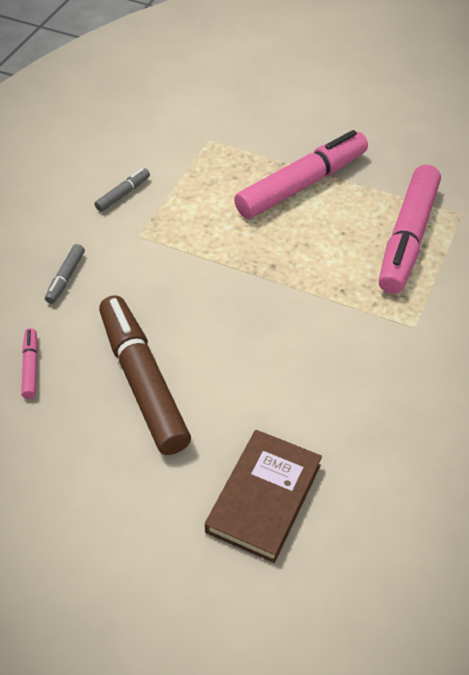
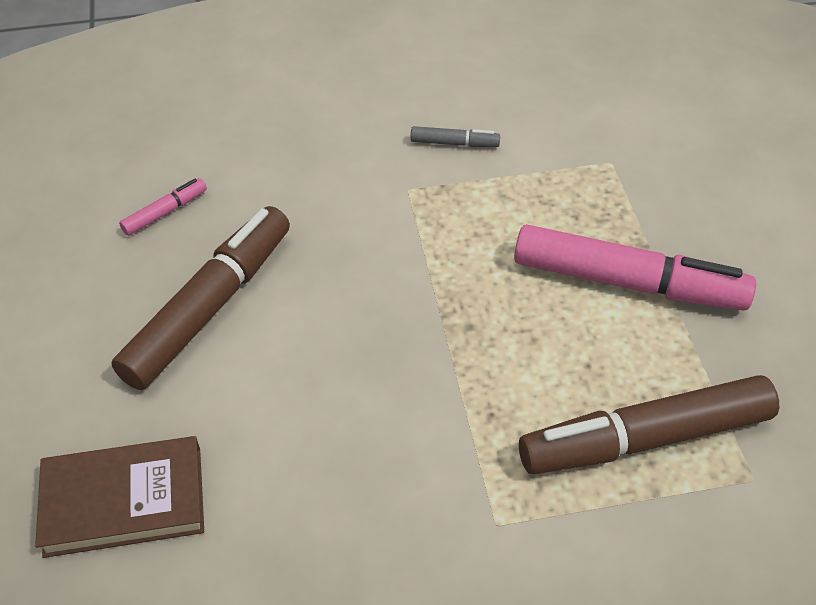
camera: 55 degrees right, 0 degrees up
(66, 278) = (299, 169): grey marker -> none
(408, 238) = (646, 438): pink marker -> brown marker

